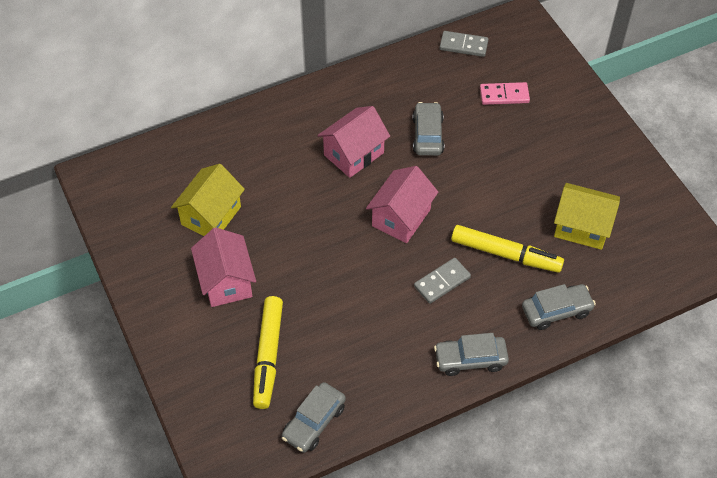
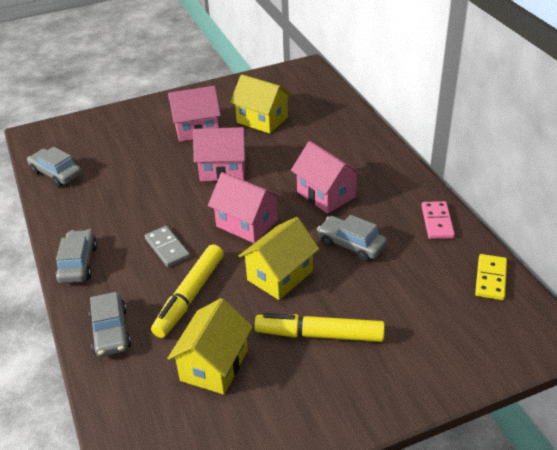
camera: 95 degrees right, 15 degrees down
(268, 356) = (123, 150): yellow marker -> yellow marker (319, 334)
(309, 246) = (223, 169): none -> pink house
(427, 135) = (351, 245): grey car -> grey car turned 150 degrees counterclockwise
(463, 45) = (490, 279): grey domino -> yellow domino
(472, 187) = (280, 275): none -> yellow house
(504, 95) = (415, 310): pink domino -> pink domino (437, 222)

